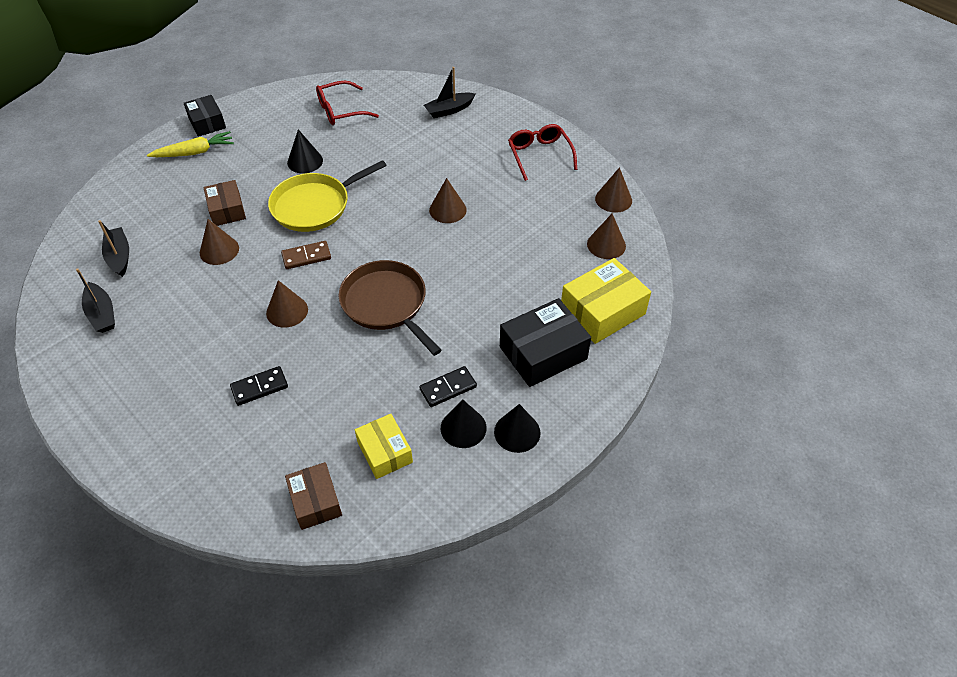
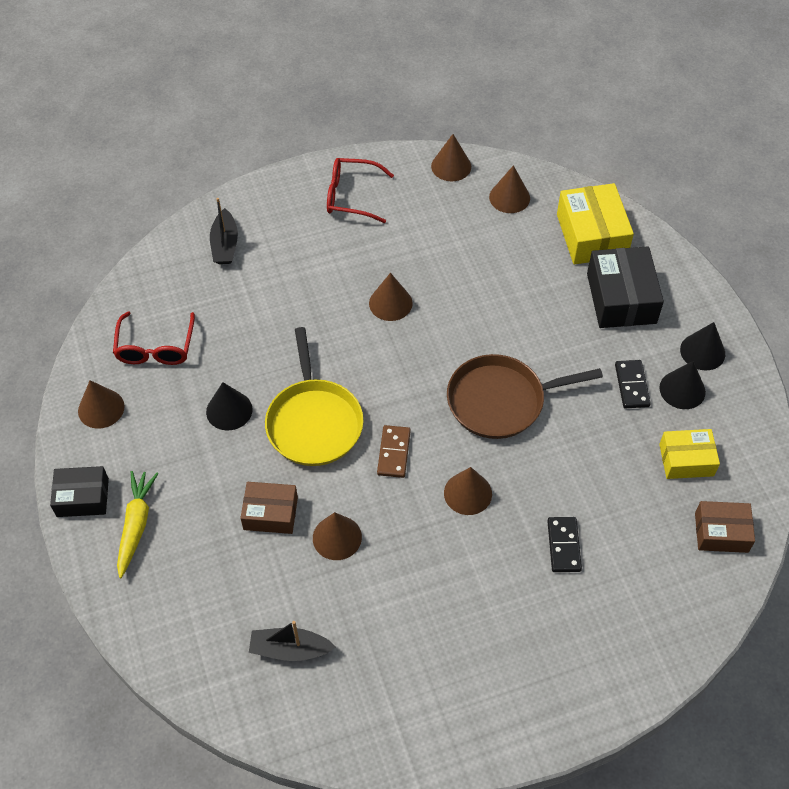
camera: 65 degrees left, 5 degrees up
(102, 314) = (381, 685): black boat -> none
(279, 105) = (101, 408): none -> brown cone

